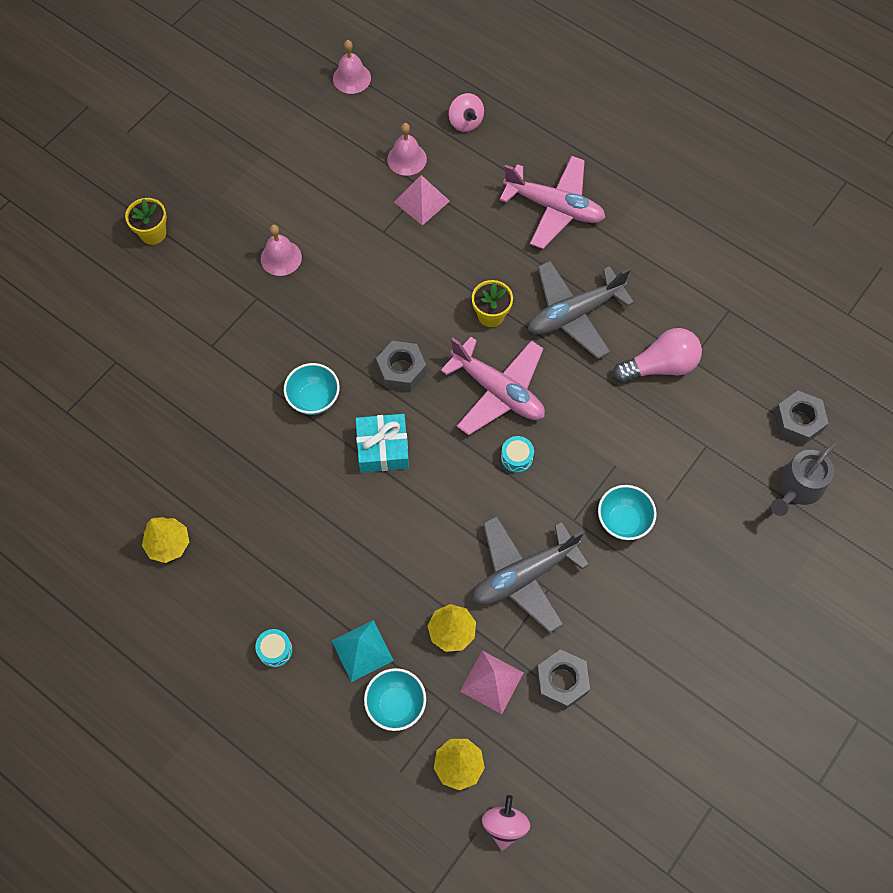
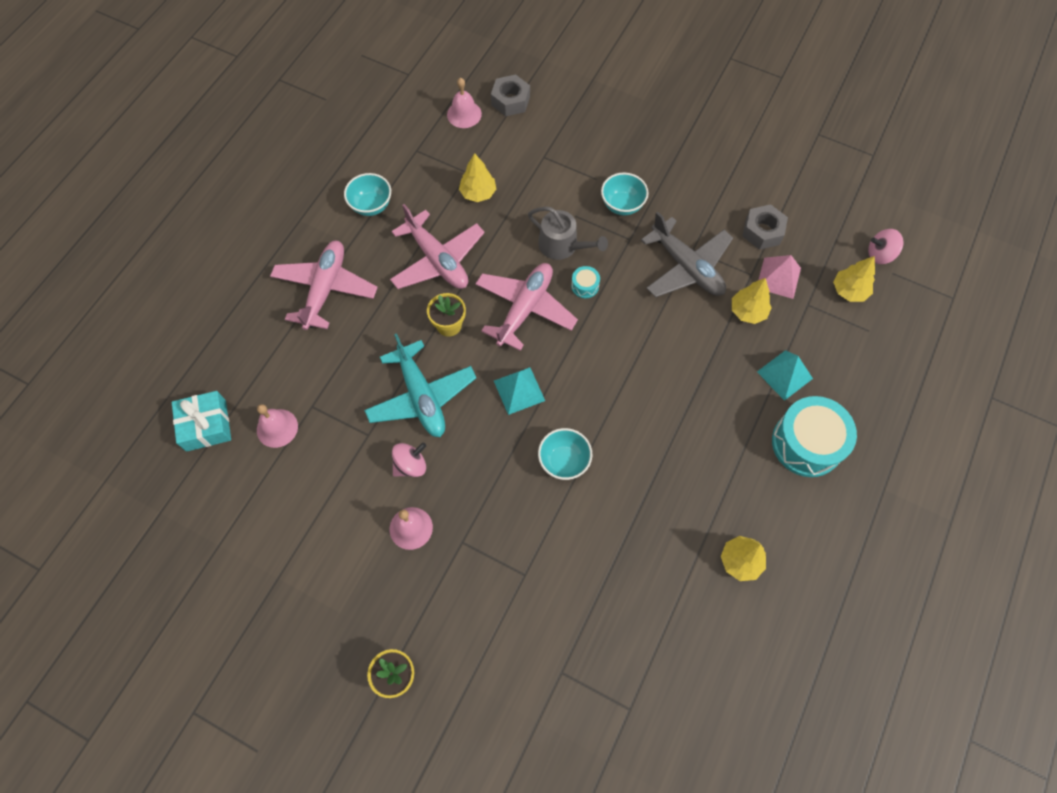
camera: 100 degrees left, 0 degrees up
(275, 650) = (807, 443): turquoise drum -> turquoise drum, size x2.33
(351, 78) = (171, 504): pink bell -> pink bell (464, 114)
(383, 448) = (600, 392): turquoise gift -> turquoise gift (206, 425)
(396, 704) = (819, 342): turquoise bowl -> turquoise bowl (371, 206)
(401, 370) = (519, 390): grey nut -> turquoise pyramid
(413, 281) = (421, 396): none -> turquoise plane
(422, 201) = (328, 405): pink pyramid -> none
(465, 122) = (228, 380): pink spinning top -> pink spinning top (410, 465)
(574, 314) = (437, 260): grey plane -> pink plane
(660, 366) = (478, 193): pink light bulb -> yellow tree
(797, 488) = (566, 98): grey watering can -> grey watering can (562, 245)

